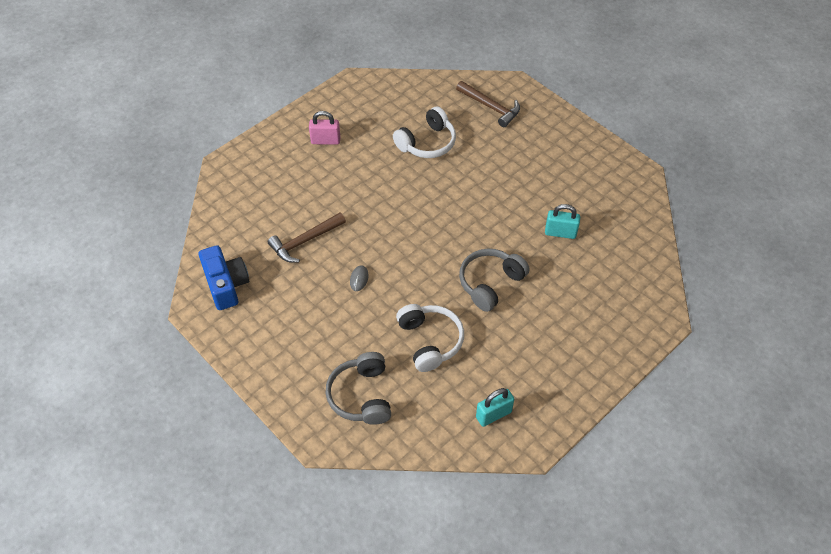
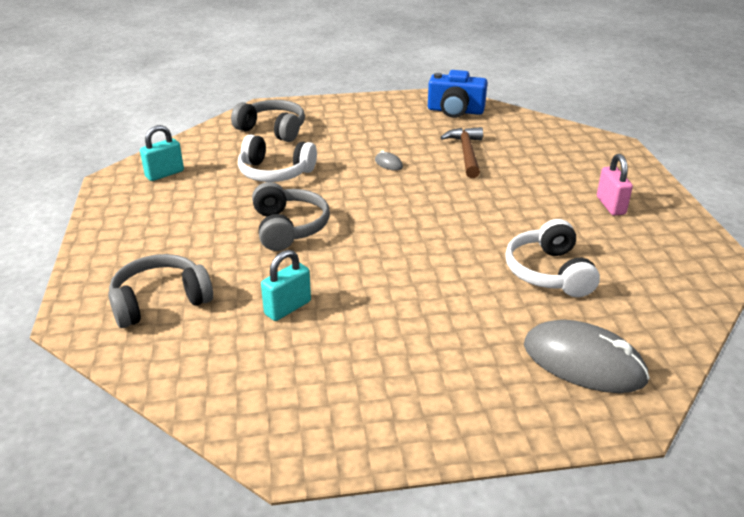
camera: 125 degrees right, 20 degrees down
(325, 141) = (610, 205): pink padlock -> pink padlock turned 45 degrees counterclockwise
(490, 107) = (583, 362): brown hammer -> grey mouse
(493, 414) = (164, 174): turquoise padlock -> turquoise padlock turned 45 degrees clockwise
(612, 293) = (160, 301): none -> grey headphones

